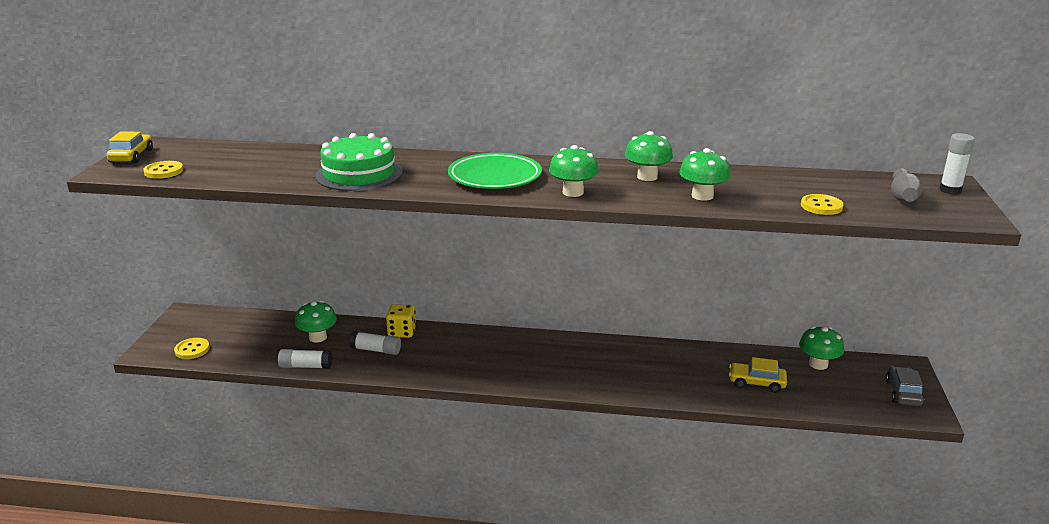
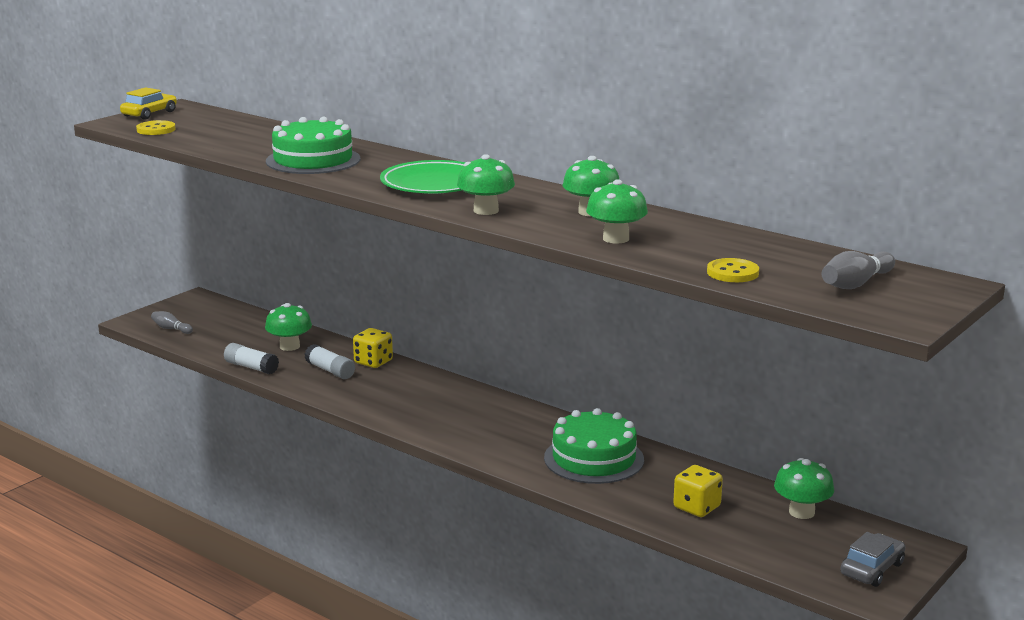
camera: 30 degrees right, 5 degrees down
(192, 350) = (171, 329): yellow button -> grey bowling pin
(650, 366) = (594, 458): none -> green cake
(756, 383) = (696, 507): yellow car -> yellow dice
(950, 190) = (934, 290): white glue stick -> none

